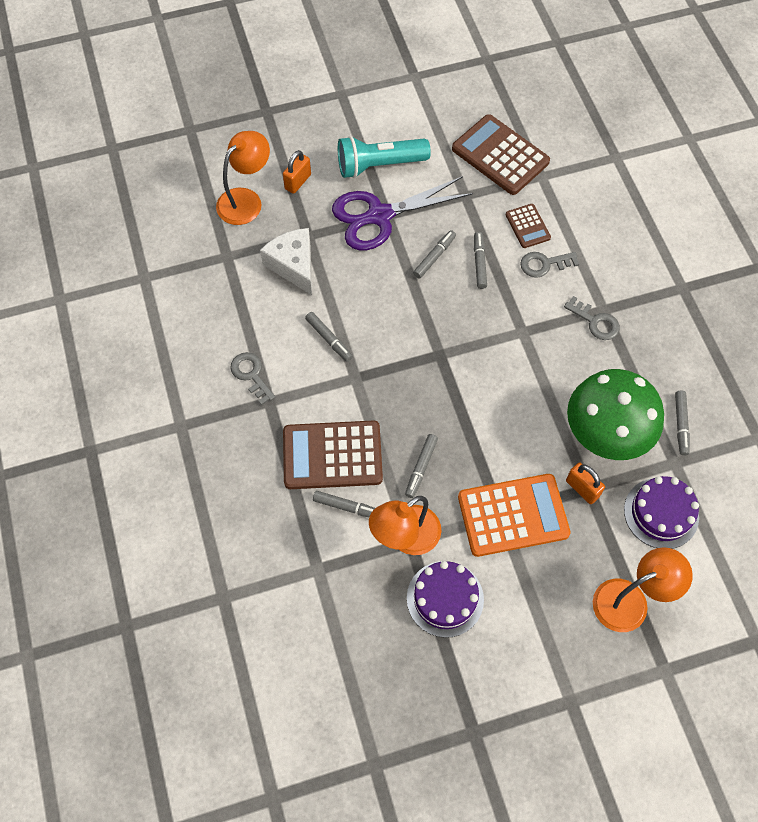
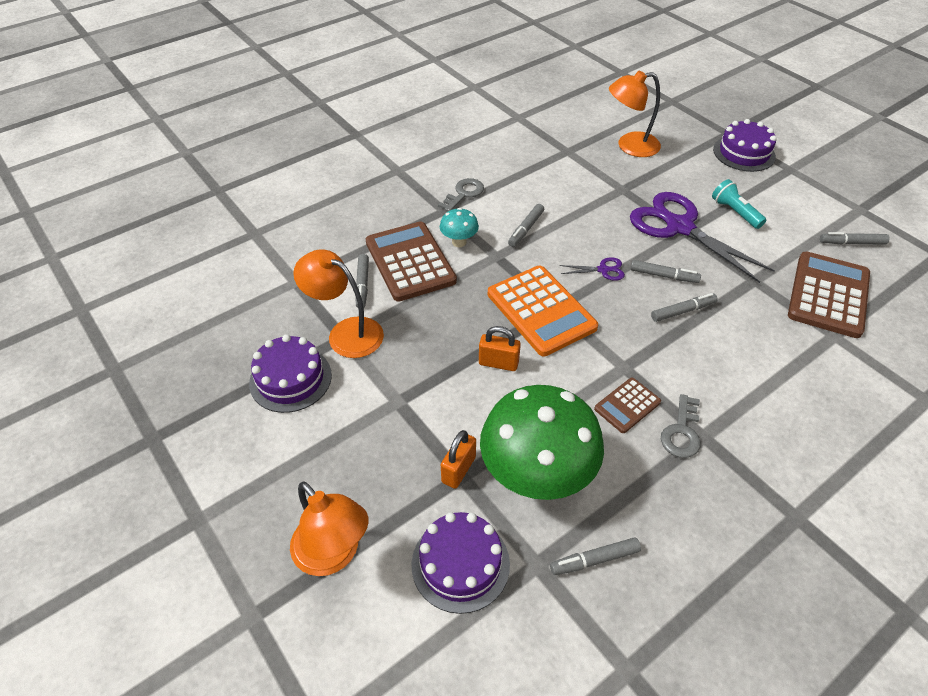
camera: 70 degrees right, 15 degrees down
(246, 200) = (629, 146): orange lamp -> orange lamp turned 150 degrees clockwise
(293, 265) = (586, 189): white cheese -> none
(298, 182) = (672, 169): orange padlock -> orange padlock (498, 363)
(302, 115) = (744, 153): none -> purple cake
(322, 403) = (459, 242): none -> turquoise mushroom
(379, 165) = (735, 212): turquoise flashlight -> turquoise flashlight, size x0.61
(409, 299) = (603, 270): none -> purple scissors
(421, 467) = (424, 325): grey marker -> grey marker (851, 243)
(513, 515) = (401, 412): orange calculator -> orange calculator (541, 311)
(527, 226) = (759, 339): brown calculator -> brown calculator (627, 405)
(544, 264) = (722, 365): grey key -> none

